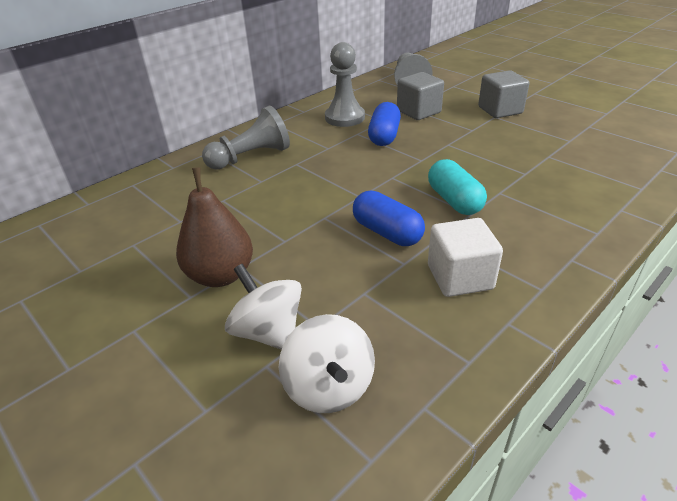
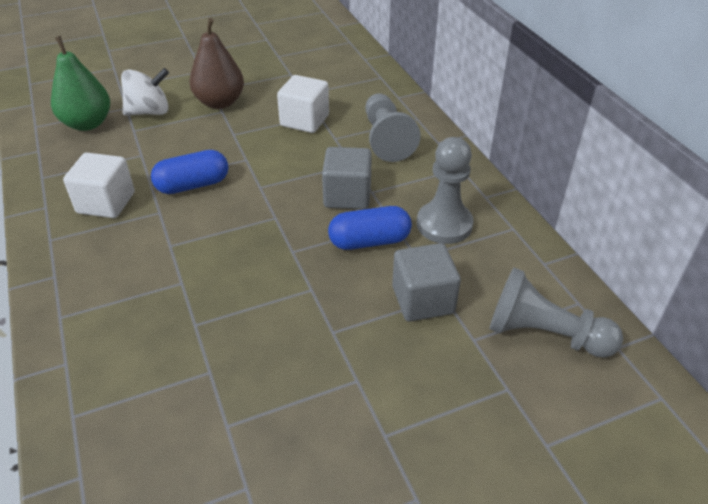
camera: 110 degrees right, 5 degrees up
(238, 204) = (304, 120): none -> white cube
(329, 387) = (87, 123): white spinning top -> green pear
(384, 136) = (369, 241): blue capsule -> blue capsule turned 45 degrees counterclockwise
(454, 201) = (198, 242): turquoise capsule -> none
(500, 110) = (373, 398): grey cube -> grey cube (347, 195)

